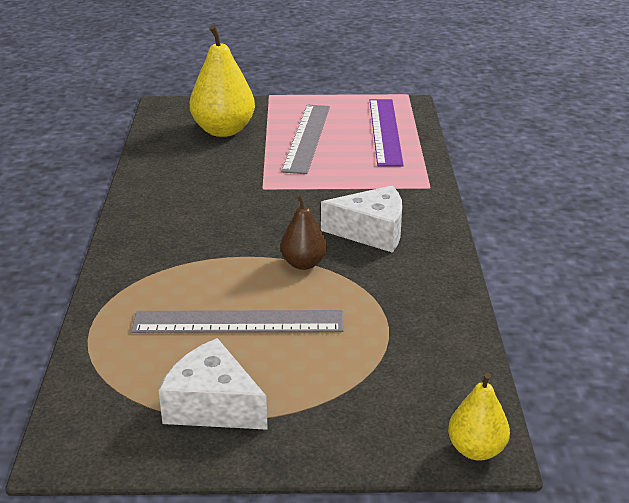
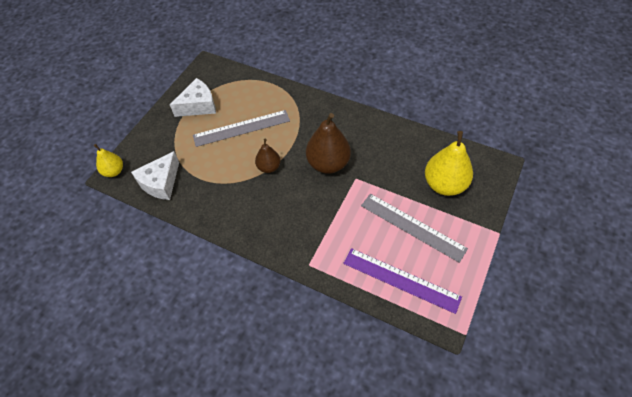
camera: 120 degrees right, 25 degrees up
(238, 322) = (241, 128): grey ruler -> grey ruler turned 45 degrees clockwise
(253, 214) = (328, 163): none -> brown pear
(371, 232) = (278, 209): white cheese -> white cheese (161, 183)

